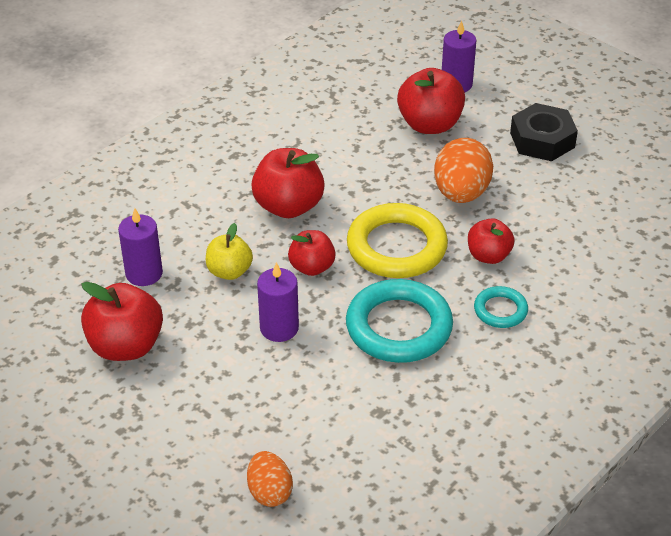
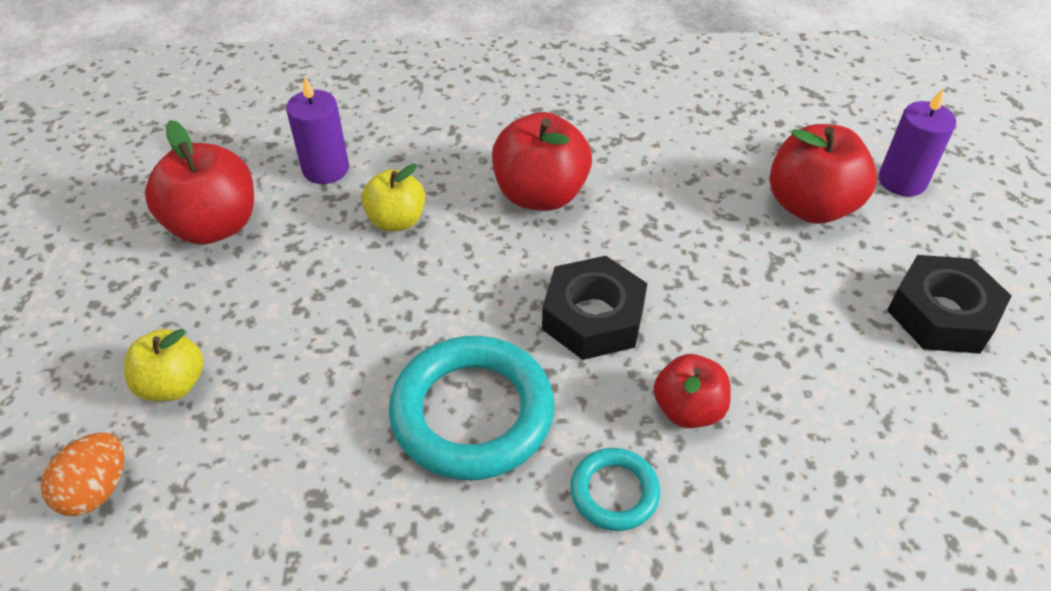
camera: 45 degrees right, 5 degrees up
(233, 427) = (173, 384): none -> yellow apple
(279, 328) = (357, 314): purple candle -> none
(312, 267) = (476, 274): red apple -> none
(396, 247) = (593, 317): yellow ring -> black nut
(461, 193) = (750, 309): orange egg -> none

